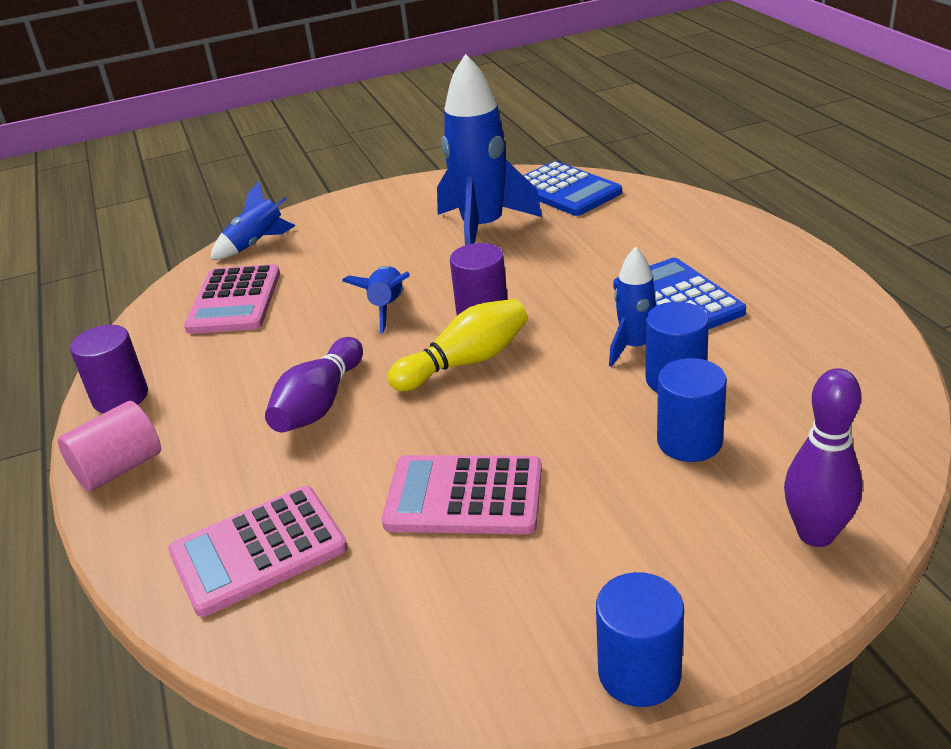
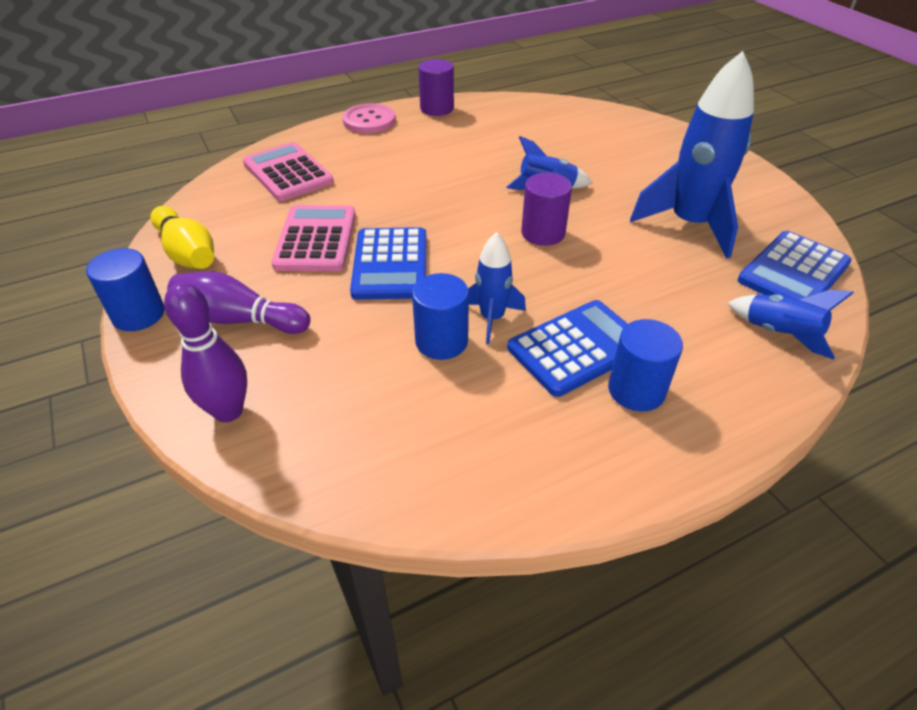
camera: 80 degrees right, 10 degrees up
(119, 468) = (369, 121): pink cylinder -> pink button
(234, 301) = (549, 127): pink calculator -> none
(256, 244) = (633, 122): blue rocket -> blue rocket (779, 334)
(319, 404) = (423, 175): purple bowling pin -> purple bowling pin (239, 319)
(465, 362) = (471, 229): yellow bowling pin -> yellow bowling pin (188, 253)
(531, 423) = (390, 264): none -> blue calculator
(689, 442) = (355, 346): blue cylinder -> blue cylinder (636, 390)

